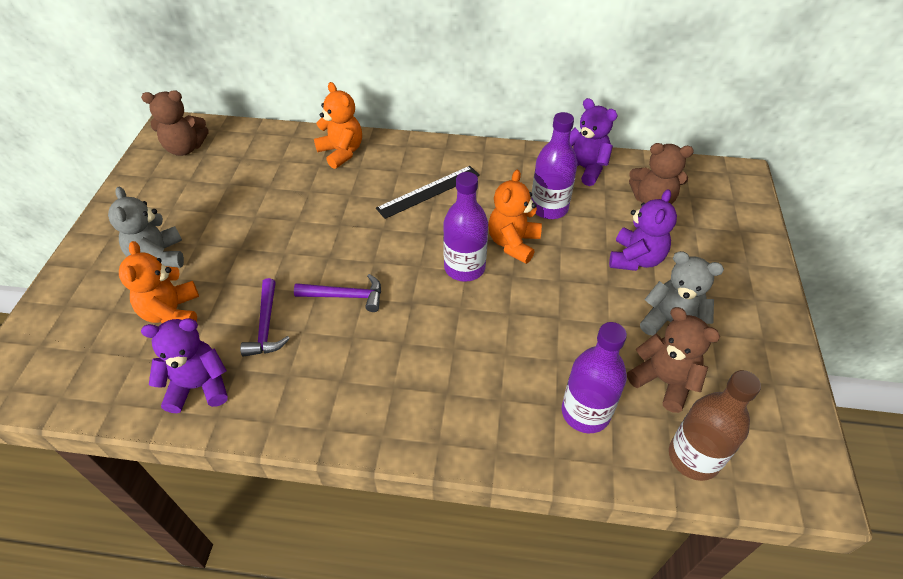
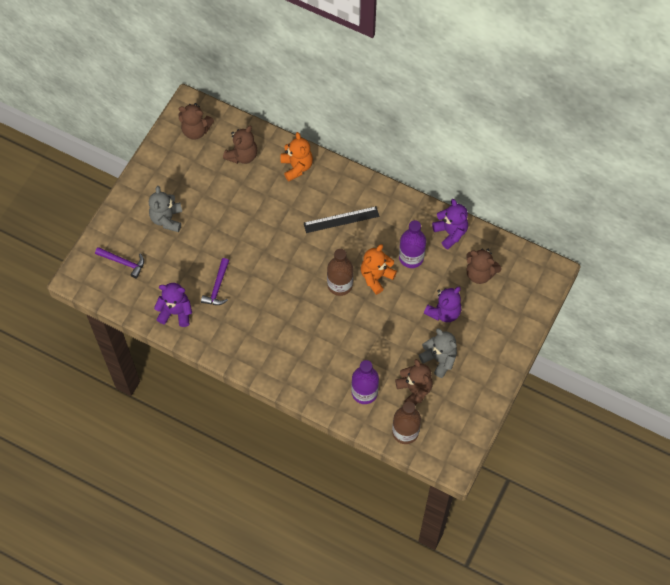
camera: 20 degrees right, 15 degrees up
(172, 313) = (169, 262): orange teddy bear -> none
(260, 158) = (242, 155): none -> brown teddy bear
(346, 296) = (266, 282): purple hammer -> purple hammer (123, 262)
(464, 268) = (340, 285): purple bottle -> brown bottle

